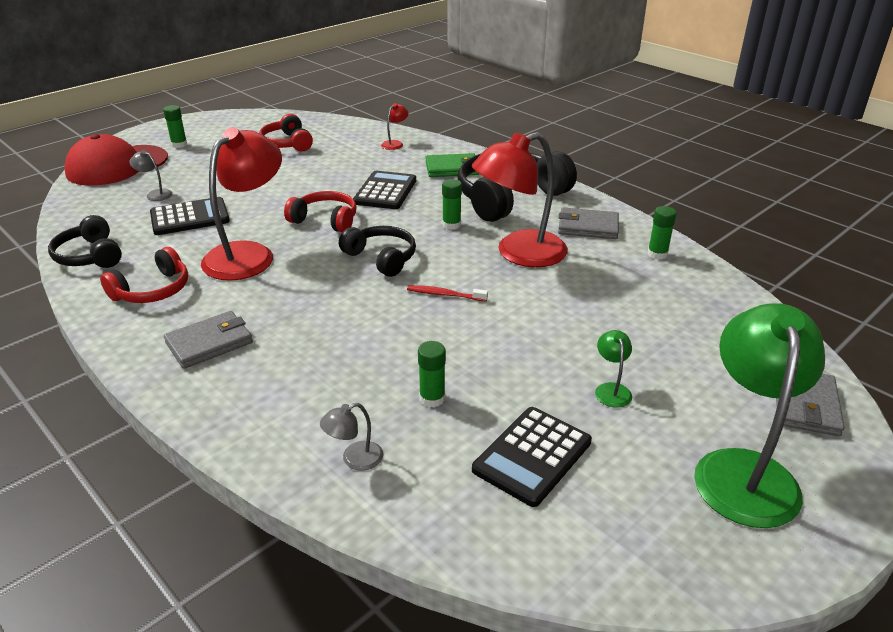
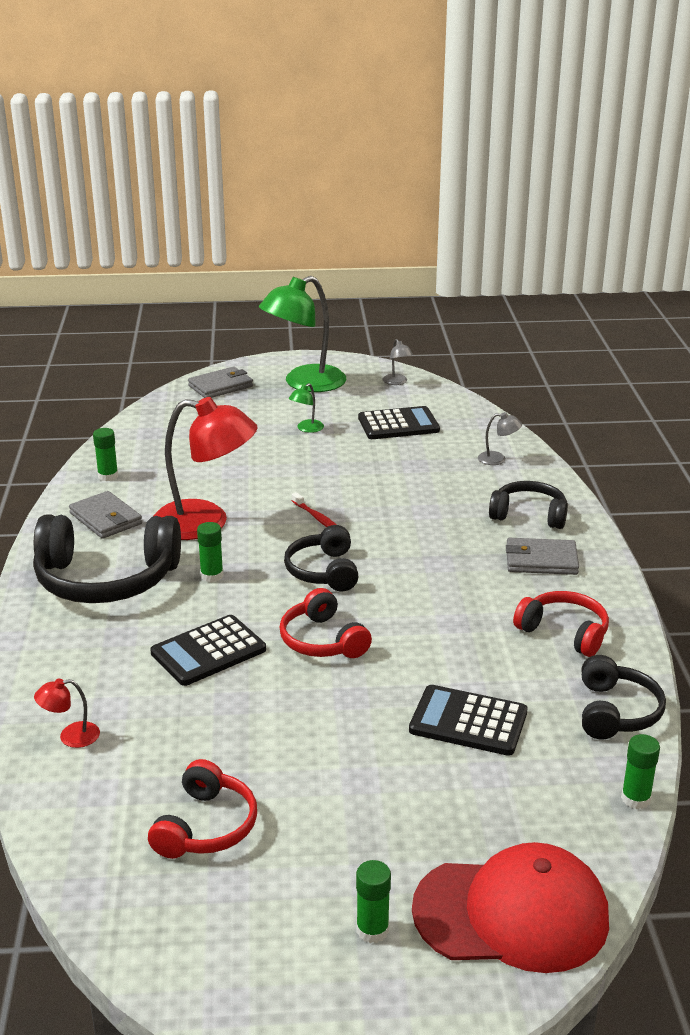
camera: 140 degrees left, 5 degrees down
(153, 290) = (564, 632): red headphones -> red headphones turned 45 degrees clockwise
(155, 194) = (487, 796): grey lamp -> grey lamp (397, 382)
(248, 254) = (442, 633): red lamp -> none
(255, 390) = (529, 515): none -> black headphones
(432, 398) = (418, 466): green glue stick -> green glue stick (635, 798)
(452, 168) = (85, 649): green wallet -> none

